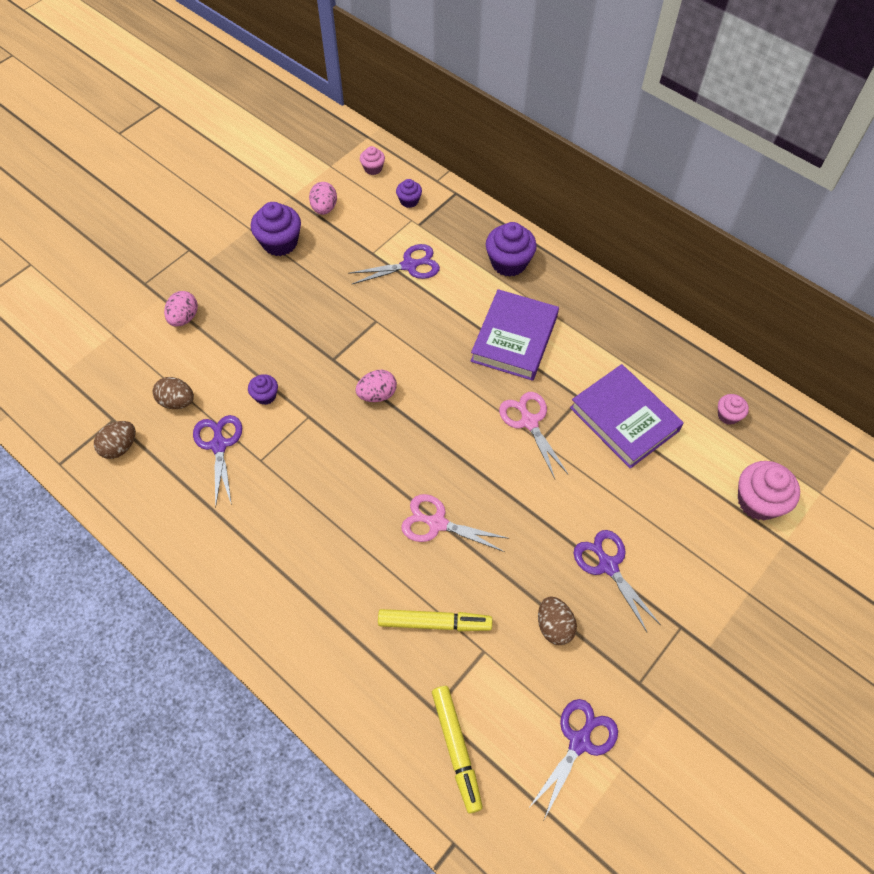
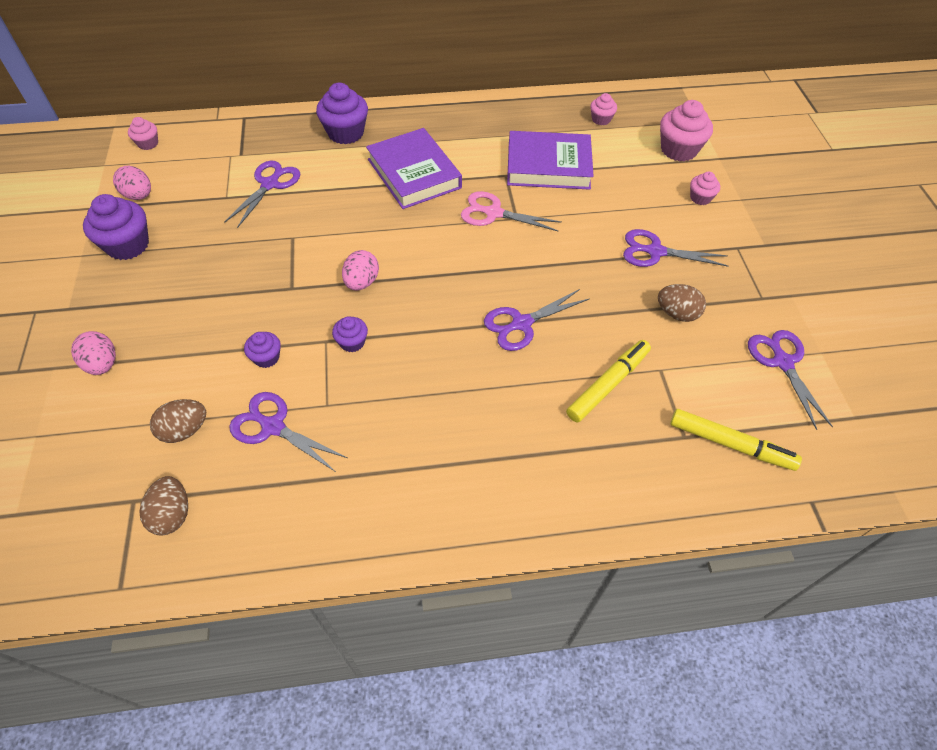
camera: 50 degrees left, 5 degrees down
(409, 201) = (211, 145): purple cupcake -> purple cupcake (352, 342)
(437, 523) = (521, 323): pink scissors -> purple scissors
(712, 559) = (700, 198): none -> pink cupcake

